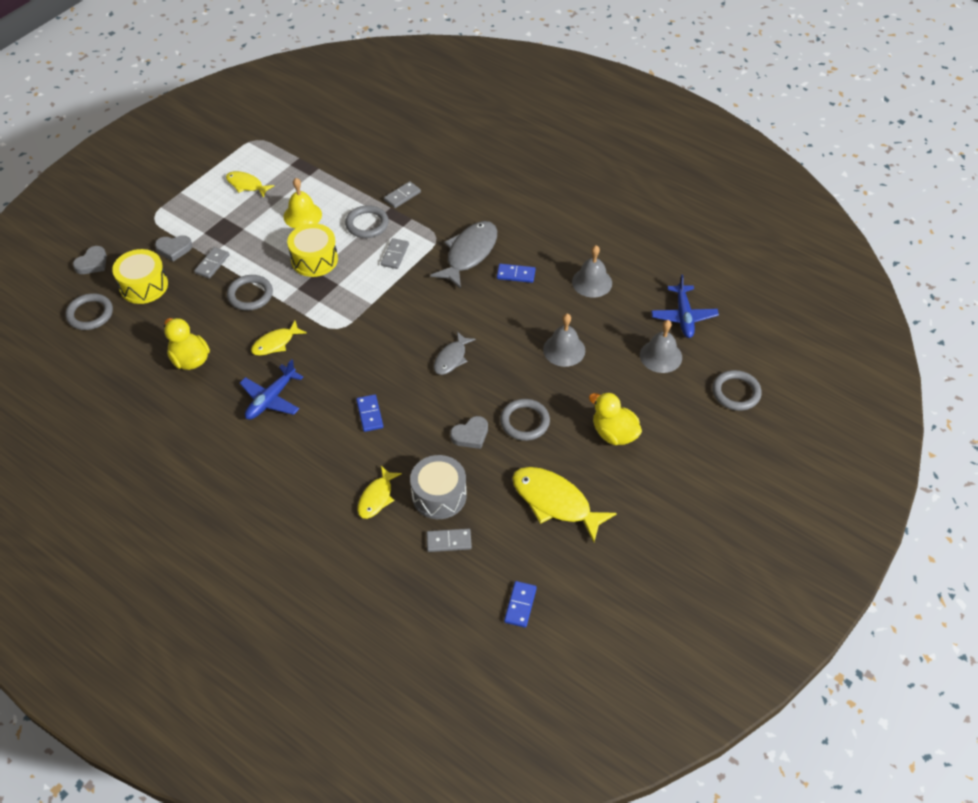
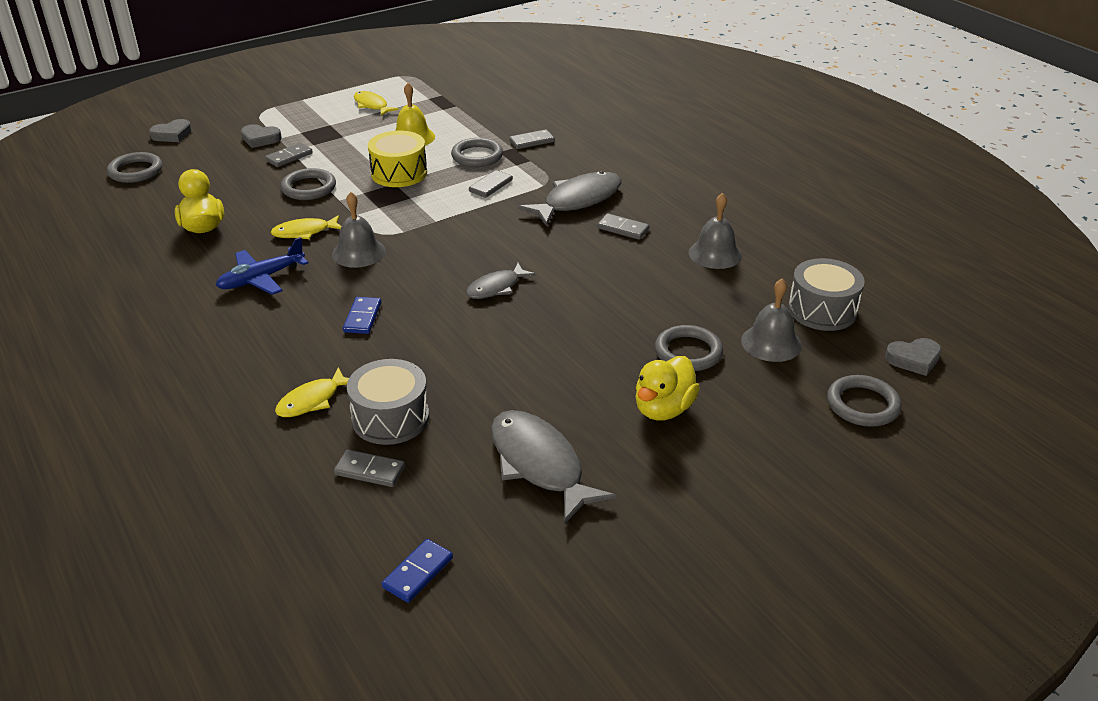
camera: 20 degrees right, 15 degrees down
(144, 286) = (207, 160): yellow drum -> none
(470, 435) = (471, 366): grey heart -> grey heart (913, 359)
(516, 274) = (623, 229): blue domino -> grey domino
(524, 422) = (549, 369): grey ring -> grey ring (688, 352)
(555, 502) = (539, 464): yellow fish -> grey fish
(564, 350) = (643, 309): grey bell -> grey bell (358, 252)
(614, 433) = (663, 409): yellow duck -> yellow duck turned 120 degrees counterclockwise
(683, 316) = (822, 310): blue plane -> grey drum

